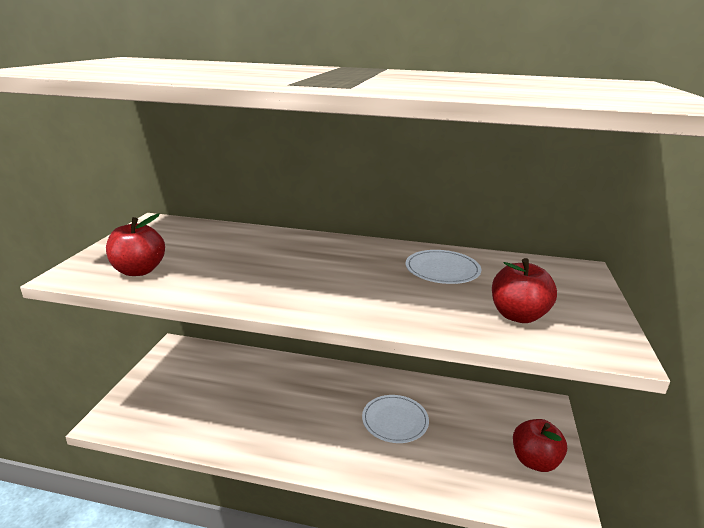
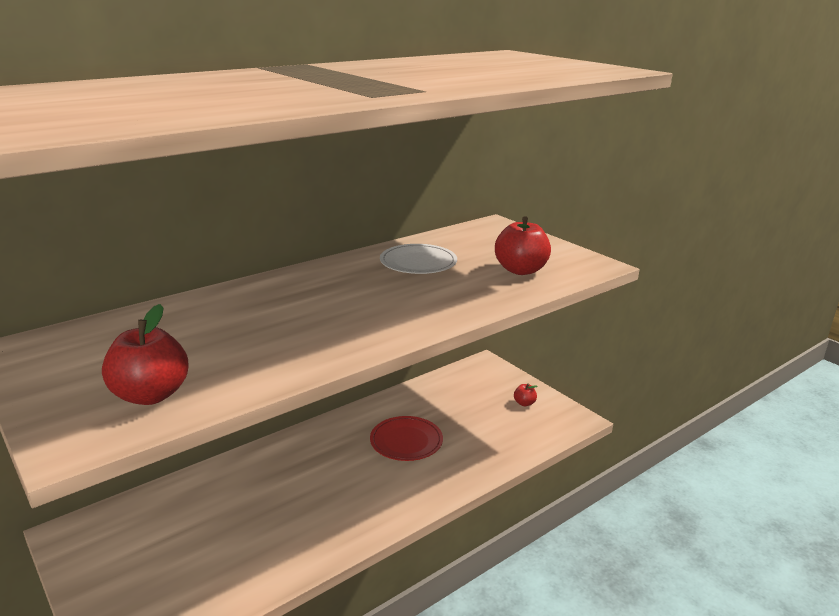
camera: 50 degrees left, 0 degrees up
(395, 420) = (406, 441): white plate -> red plate
(534, 461) = (524, 403): red apple -> red apple, size x0.49

